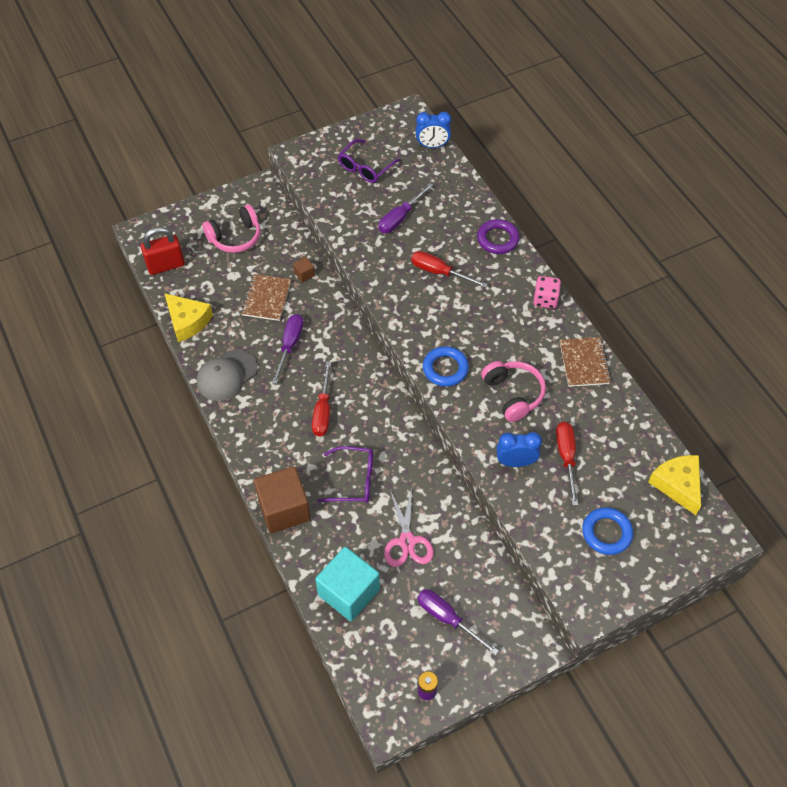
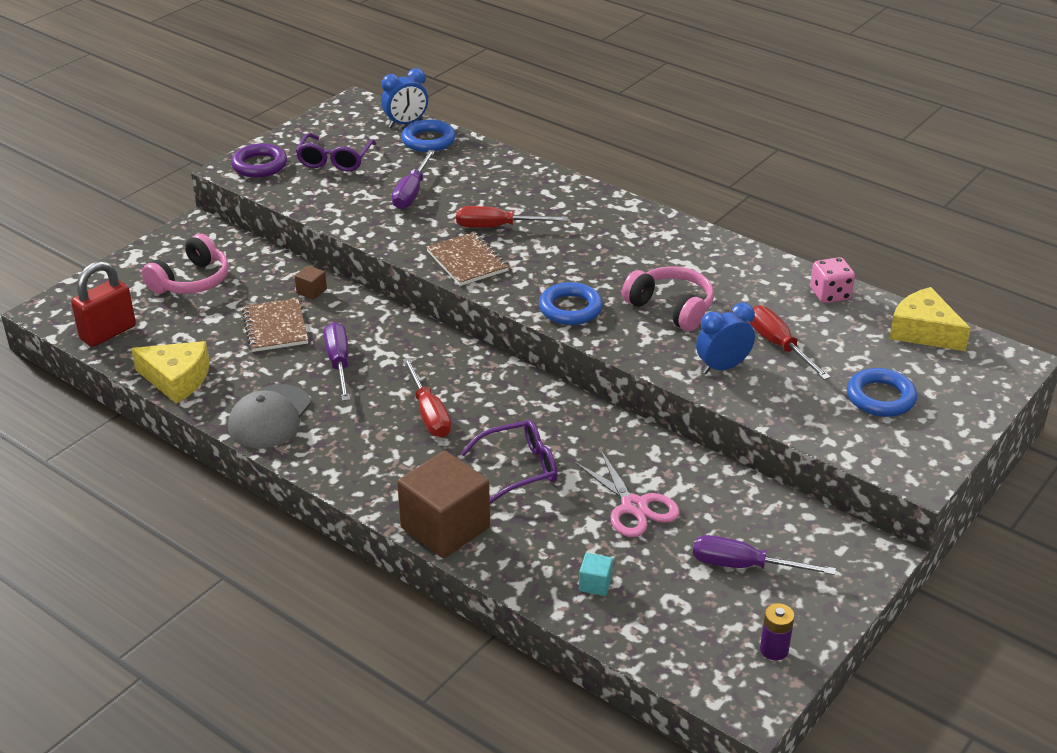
camera: 25 degrees left, 20 degrees down
(348, 592) = (595, 584): turquoise cube -> turquoise cube, size x0.42
(438, 169) = (428, 140): none -> blue ring
(497, 239) = (546, 182): purple ring -> purple ring (259, 165)
(545, 299) = (643, 217): pink dice -> pink dice (830, 294)
(584, 363) = (732, 258): brown notebook -> brown notebook (467, 261)

